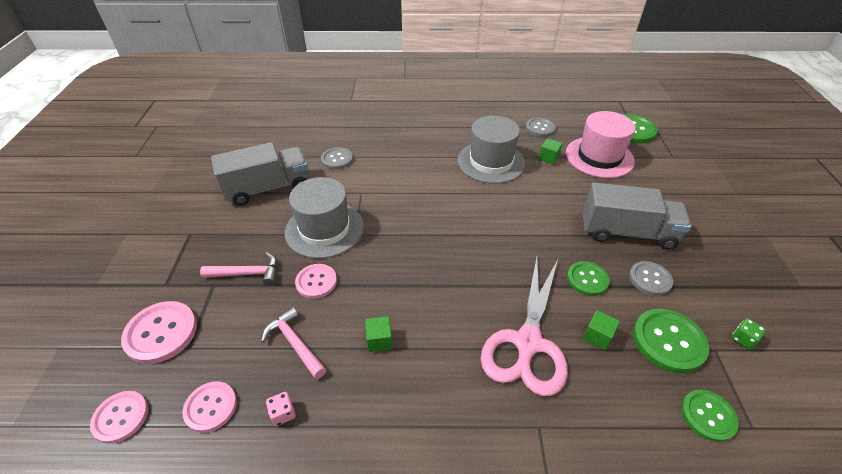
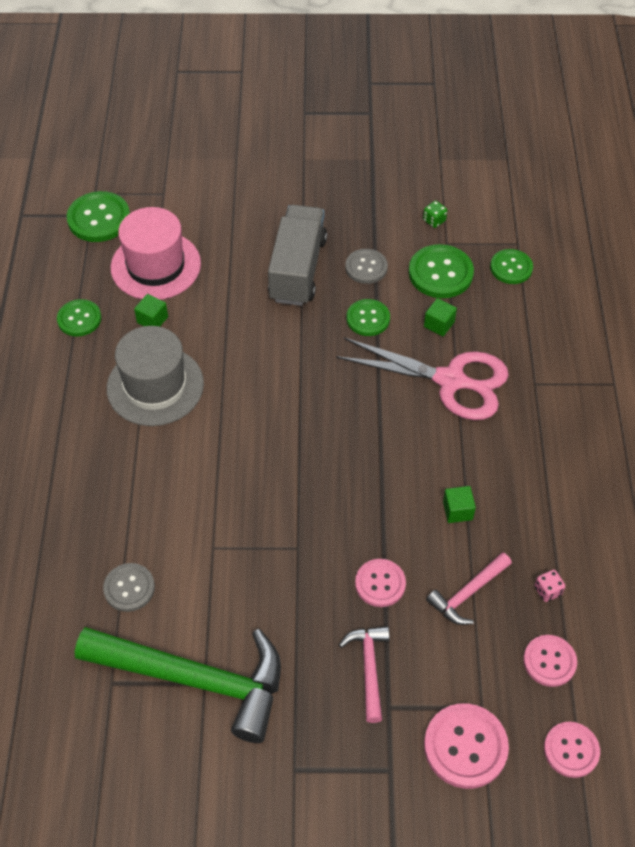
camera: 90 degrees left, 10 degrees up
(268, 188) = (195, 679): grey truck -> green hammer
(324, 229) = (287, 586): grey hat -> none
(540, 128) = (79, 319): grey button -> green button

